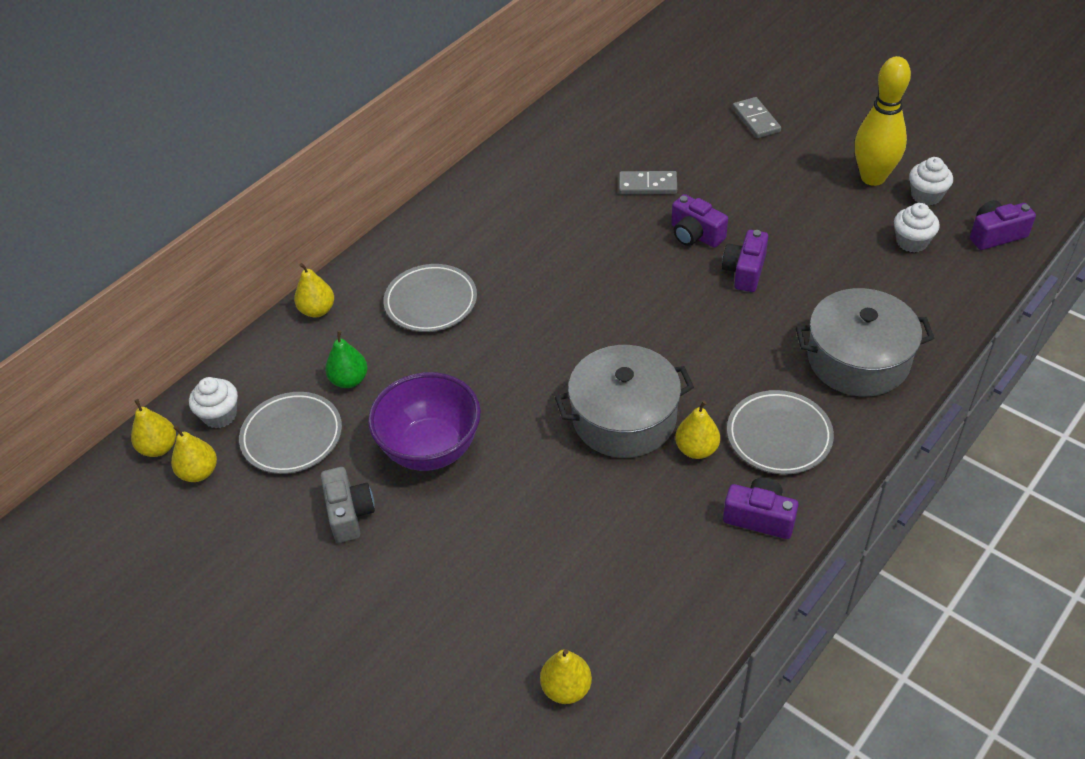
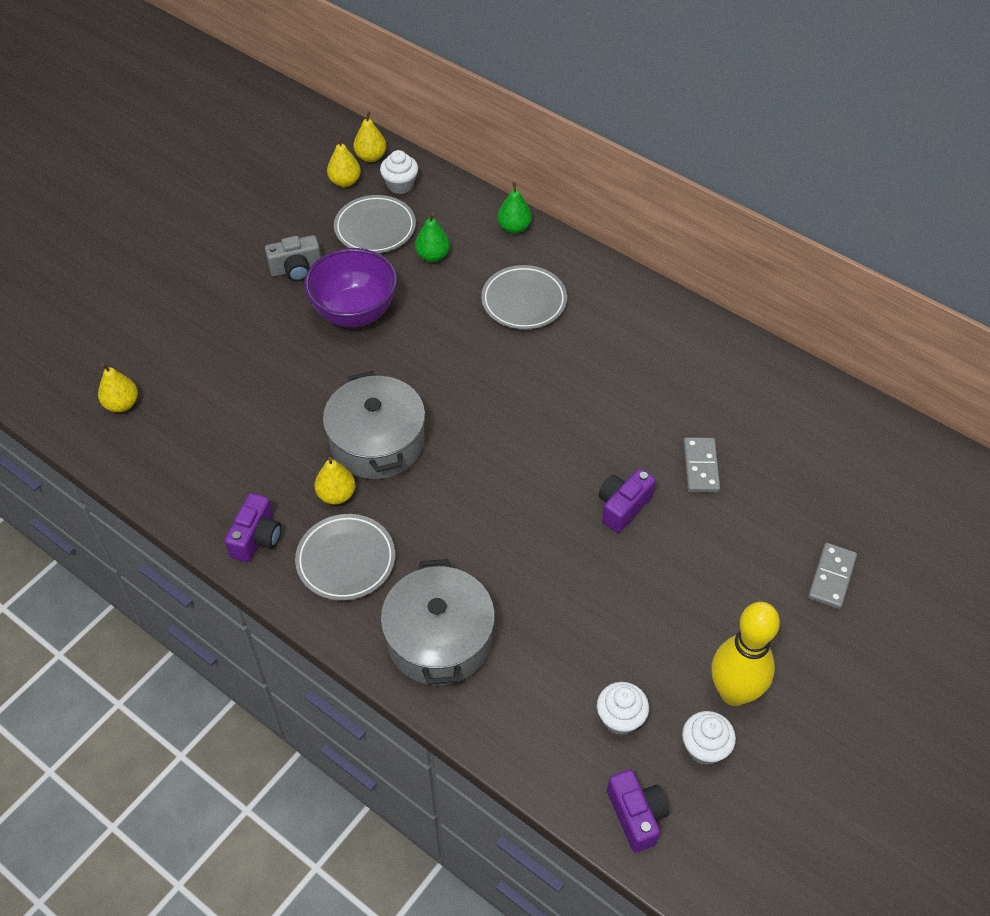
camera: 85 degrees right, 5 degrees up
(317, 310) = (514, 227): yellow pear -> green pear
(745, 271) = (568, 548): purple camera -> none
(756, 120) = (831, 577): grey domino -> grey domino turned 45 degrees counterclockwise

